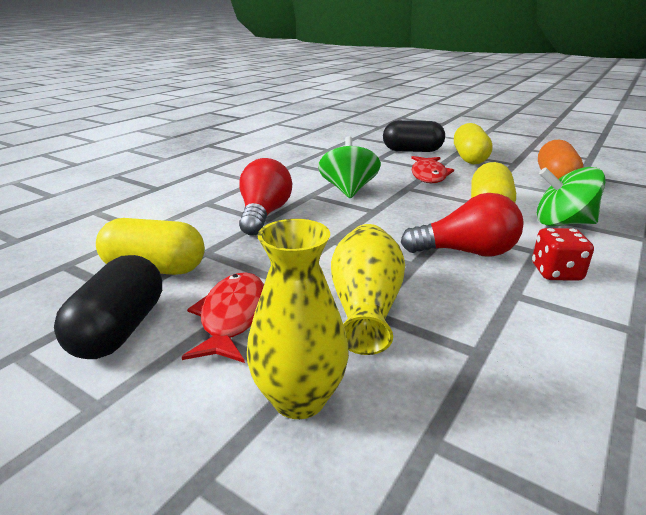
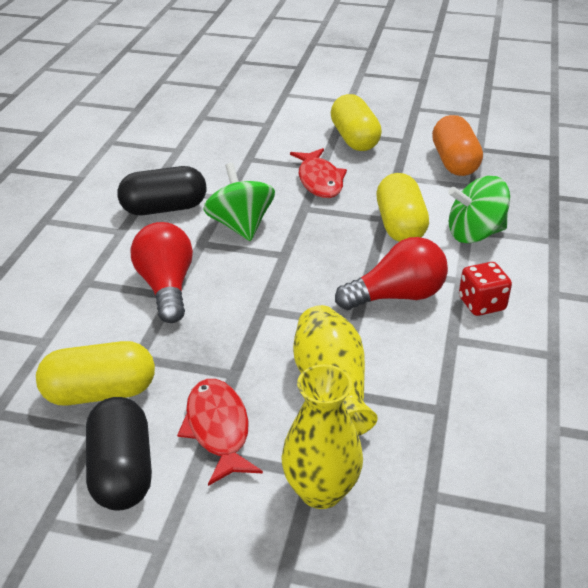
camera: 20 degrees left, 10 degrees up
(412, 150) = (283, 135): black capsule -> black capsule (164, 208)

